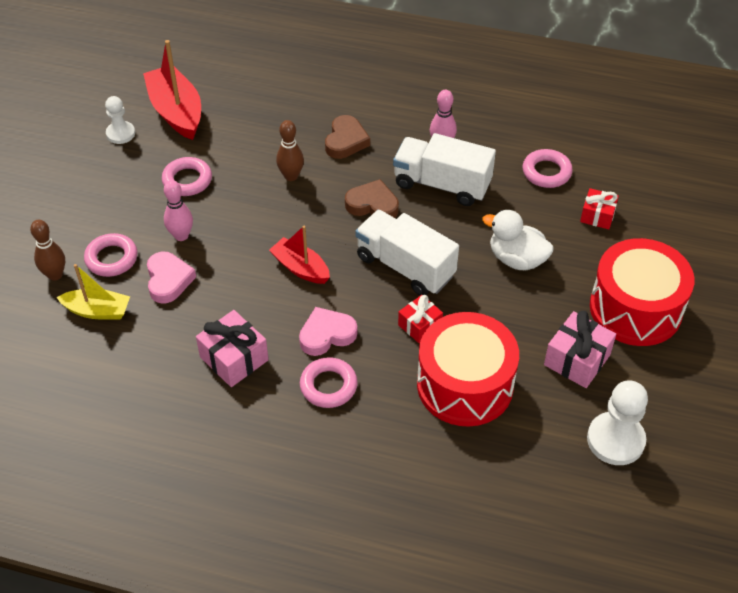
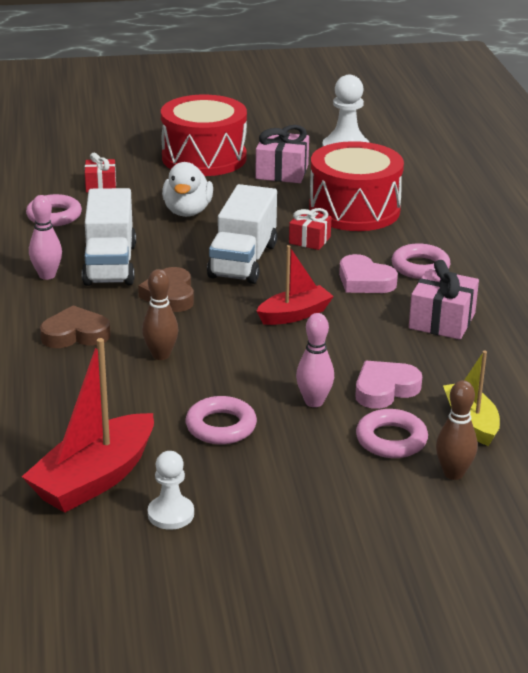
camera: 115 degrees left, 20 degrees down
(300, 268) = (295, 314): red boat -> red boat turned 135 degrees counterclockwise

